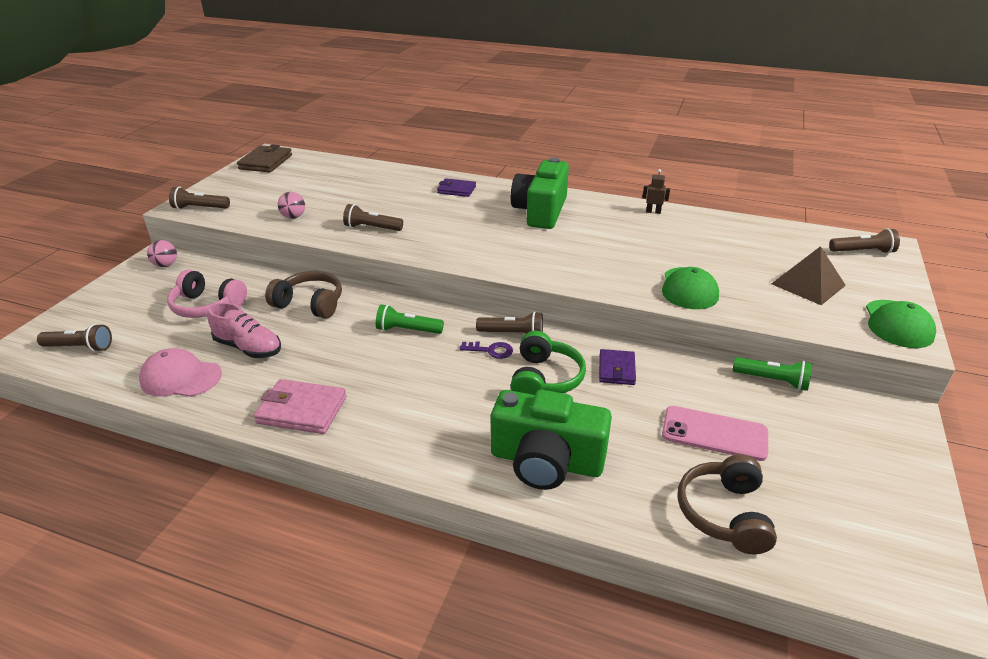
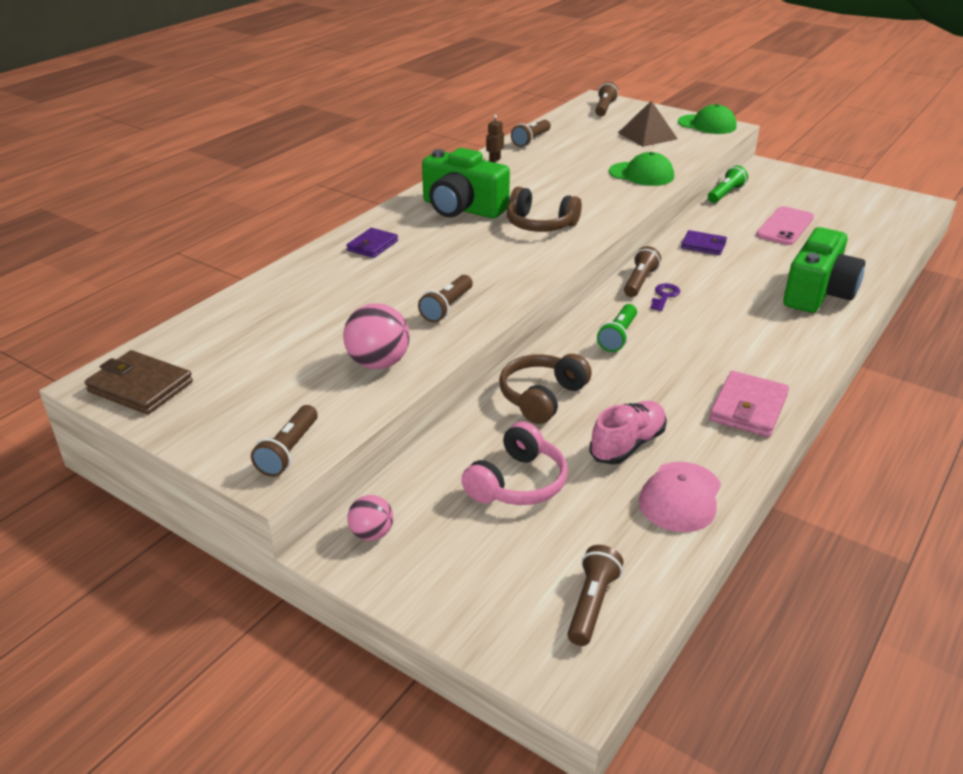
camera: 75 degrees left, 0 degrees up
(293, 217) = (378, 363): pink ball -> pink ball, size x1.66
(544, 379) = (712, 277): green headphones -> none
(720, 222) = (531, 140): none -> brown flashlight
(724, 514) = (865, 241): brown headphones -> brown headphones (540, 224)

